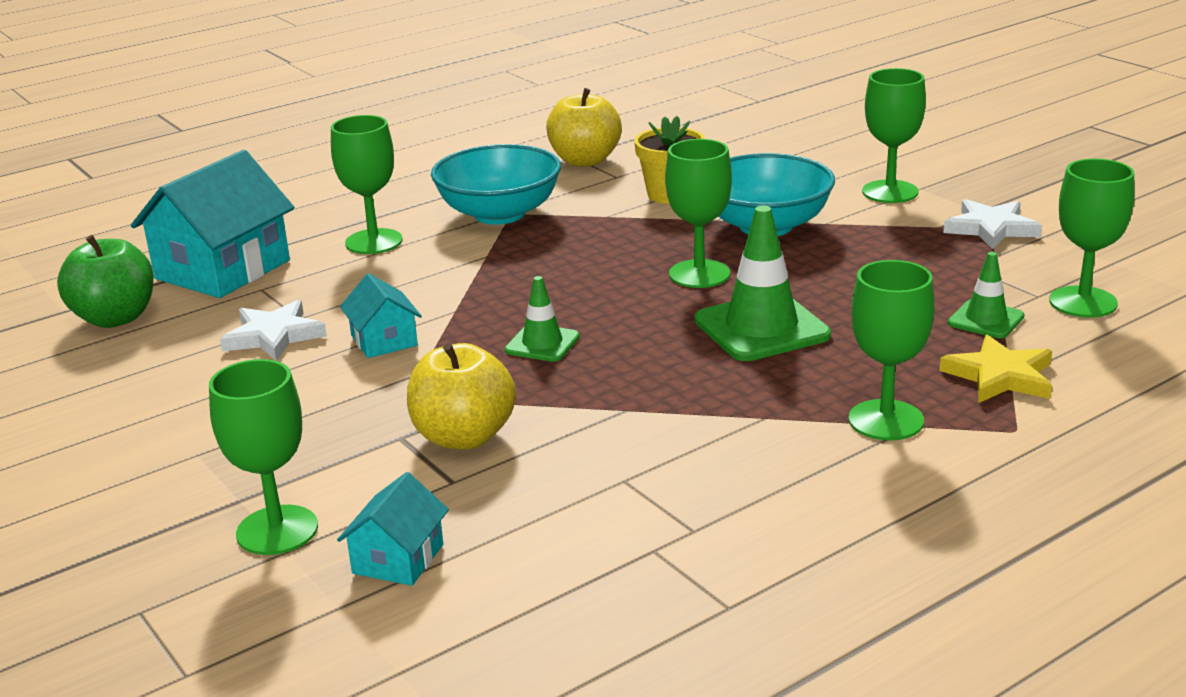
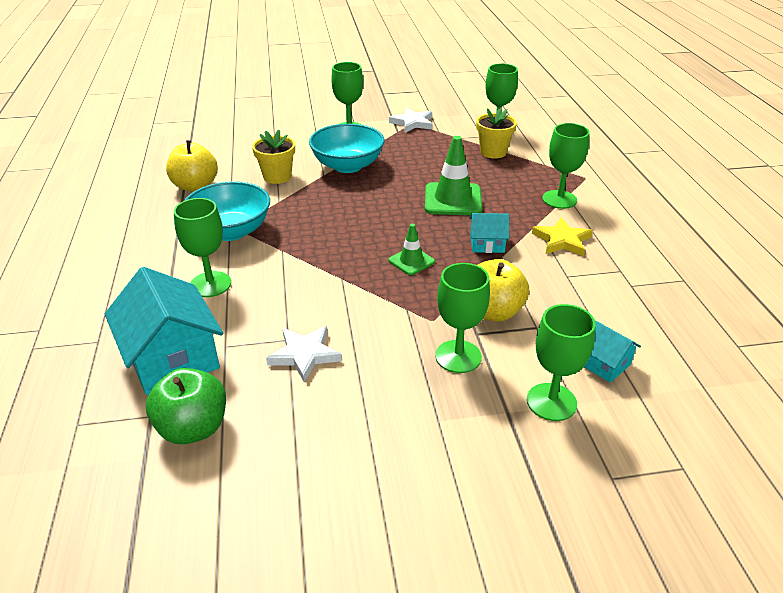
camera: 65 degrees left, 10 degrees up
(384, 340) = (355, 312): turquoise house -> turquoise house (487, 244)
(699, 274) = (380, 197): green goblet -> green goblet (458, 356)
(986, 320) = (493, 152): green traffic cone -> yellow flower pot
(1000, 376) = (542, 166): yellow star -> yellow star (562, 240)

